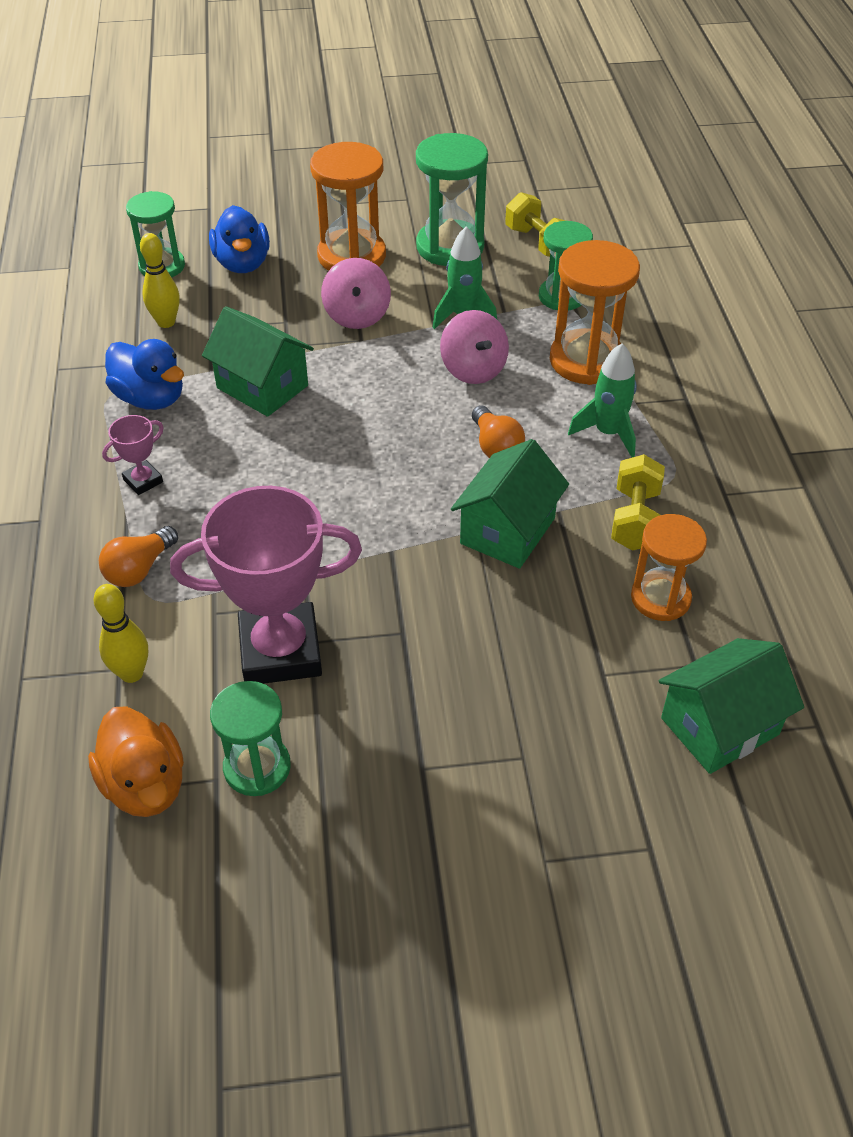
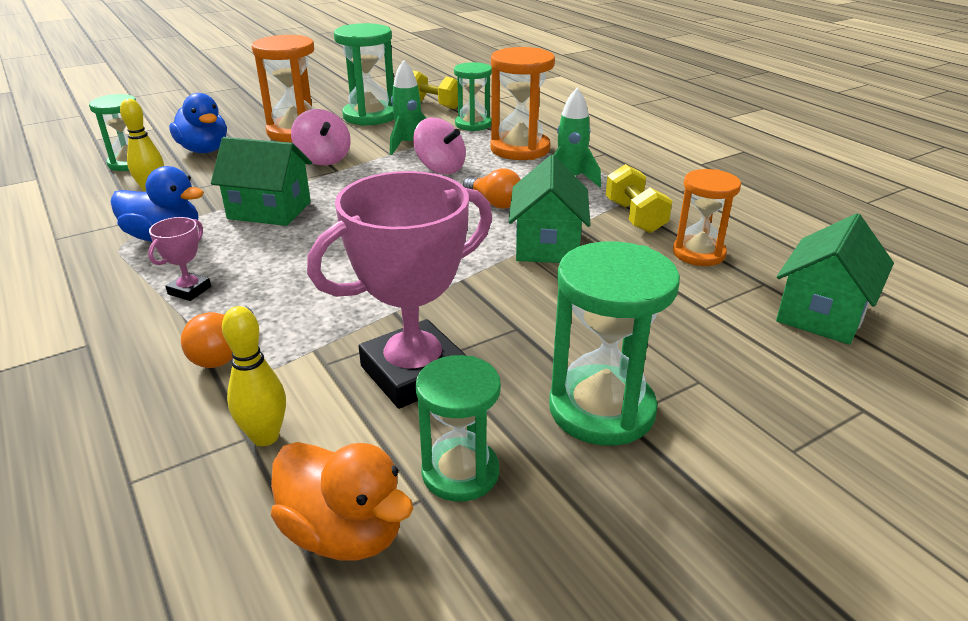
camera: 25 degrees left, 15 degrees down
(412, 752) = (601, 409): none -> green hourglass

